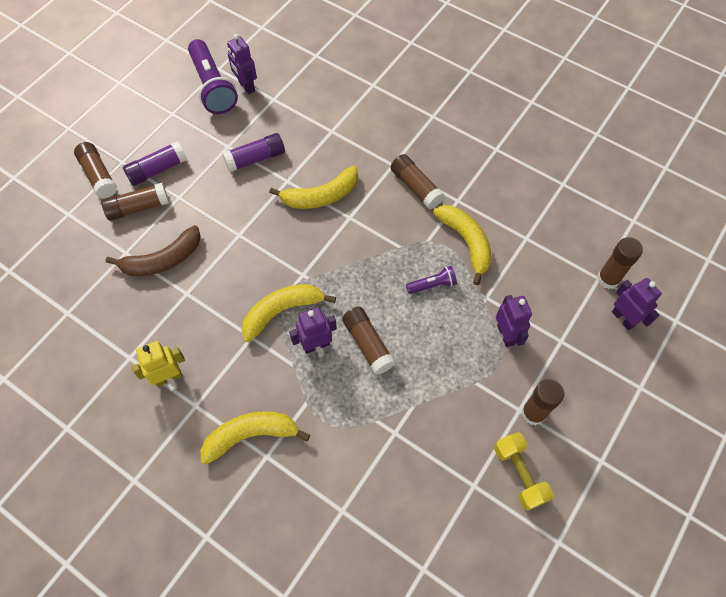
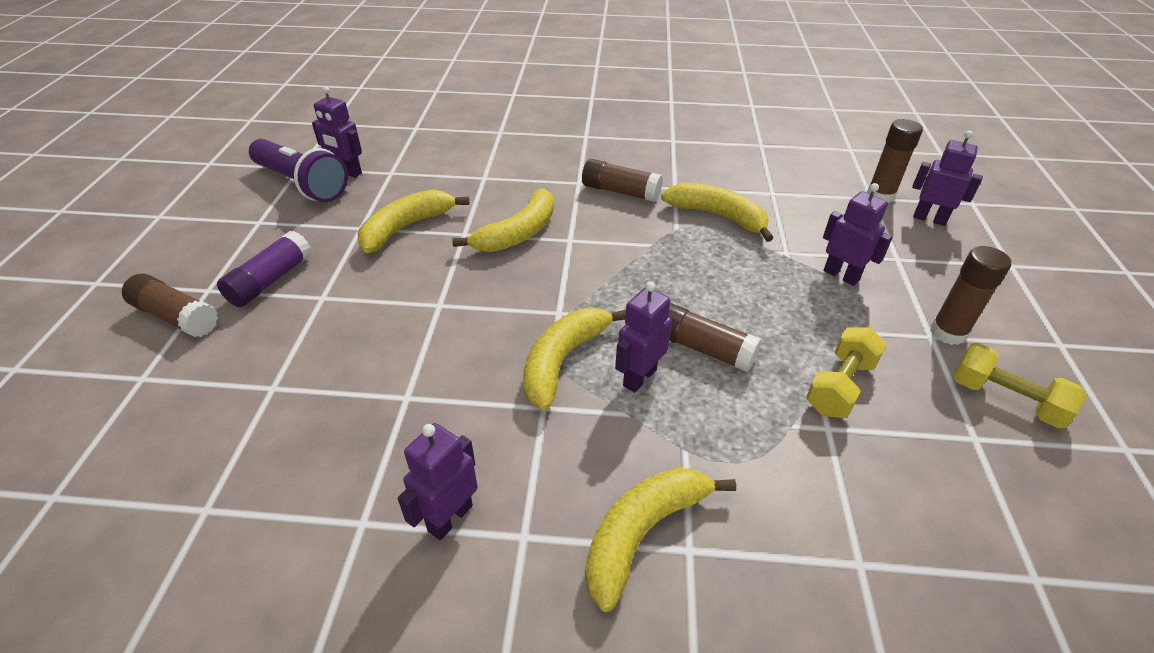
camera: 30 degrees left, 20 degrees down
(138, 207) = (264, 329): brown glue stick -> none
(163, 260) = (341, 373): brown banana -> none
(168, 377) = (450, 518): yellow robot -> purple robot
(255, 159) = (406, 227): purple glue stick -> yellow banana
(426, 412) = (840, 386): none -> yellow dumbbell
(432, 285) = (720, 263): purple flashlight -> none

